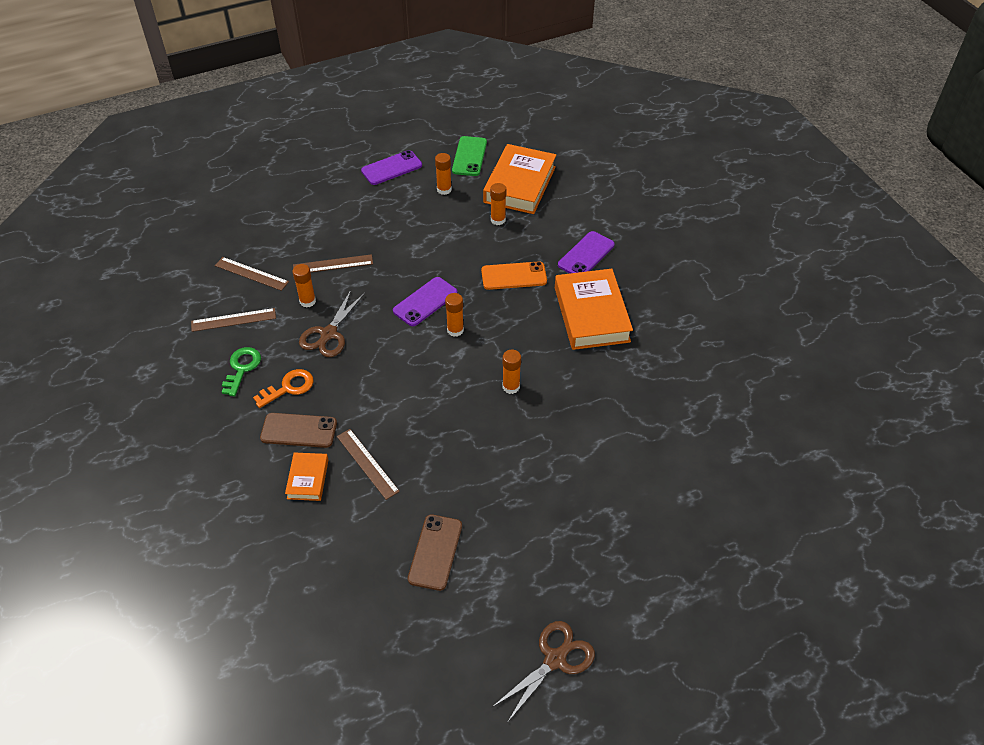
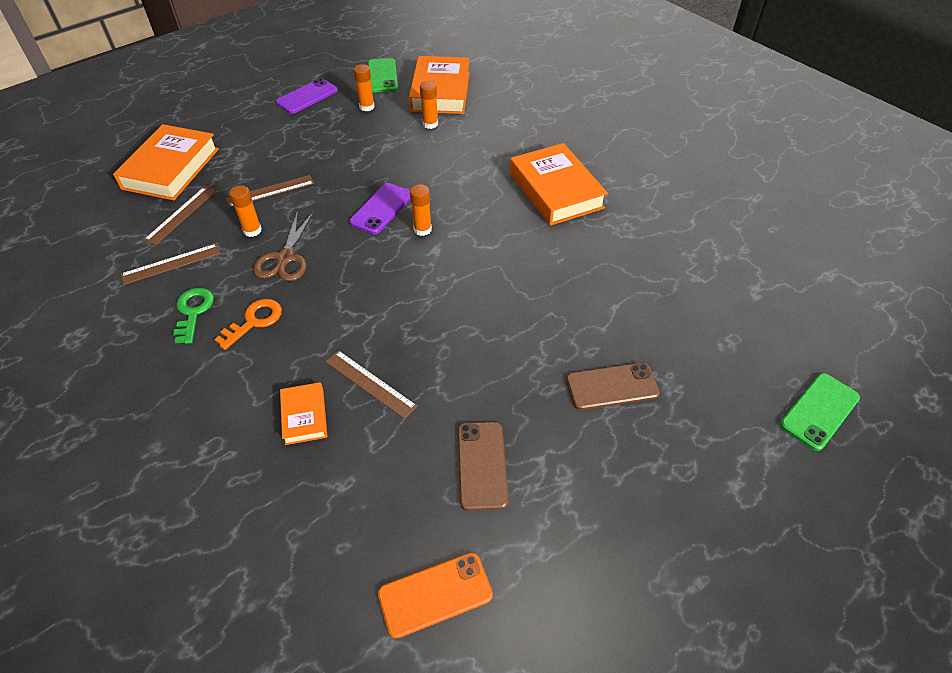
camera: 15 degrees left, 0 degrees up
(251, 274) = (181, 215): brown ruler -> brown ruler turned 75 degrees counterclockwise
(252, 224) = (171, 168): none -> orange book
(299, 430) = (279, 365): brown phone -> brown phone (612, 386)
(511, 387) = (501, 272): orange glue stick -> none
(514, 276) = (464, 170): orange phone -> orange phone (435, 594)
(555, 659) = (666, 557): brown scissors -> none
(586, 255) = (528, 140): purple phone -> none
(741, 576) = (819, 411): none -> green phone

